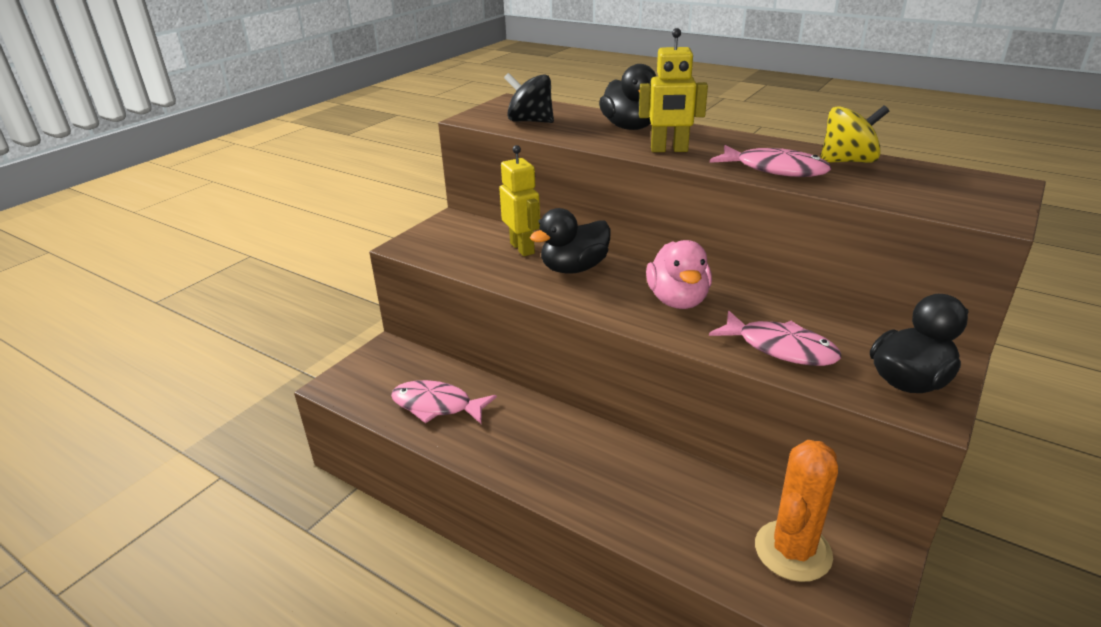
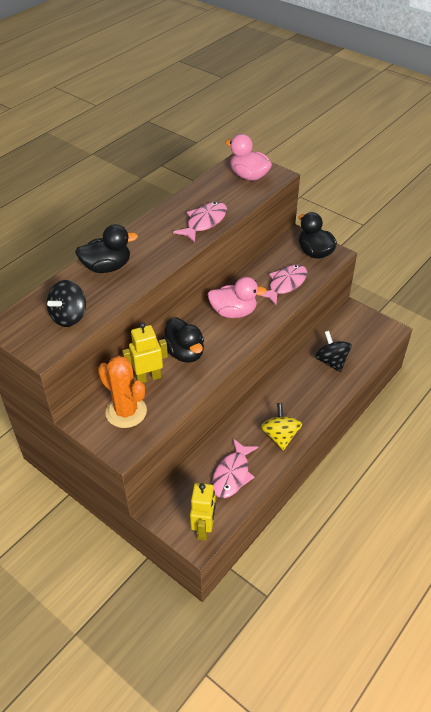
camera: 85 degrees left, 15 degrees up
(669, 150) = (159, 256): yellow robot -> yellow robot (204, 528)
(705, 516) = (331, 361): none -> black spinning top
(793, 551) = (351, 337): orange cactus -> orange cactus (126, 412)
(848, 161) = (200, 195): yellow spinning top -> yellow spinning top (280, 436)
(954, 192) = (249, 176): none -> pink duck

